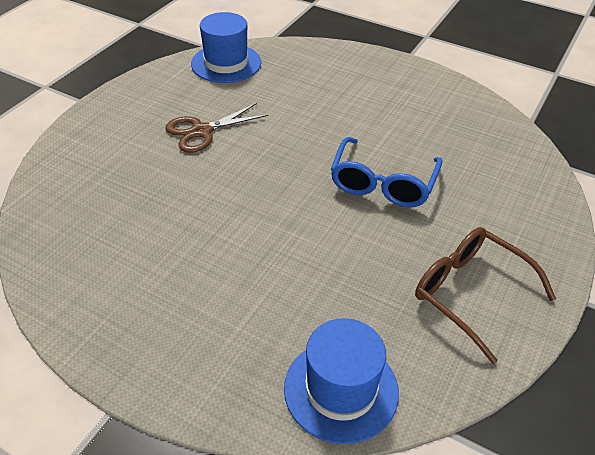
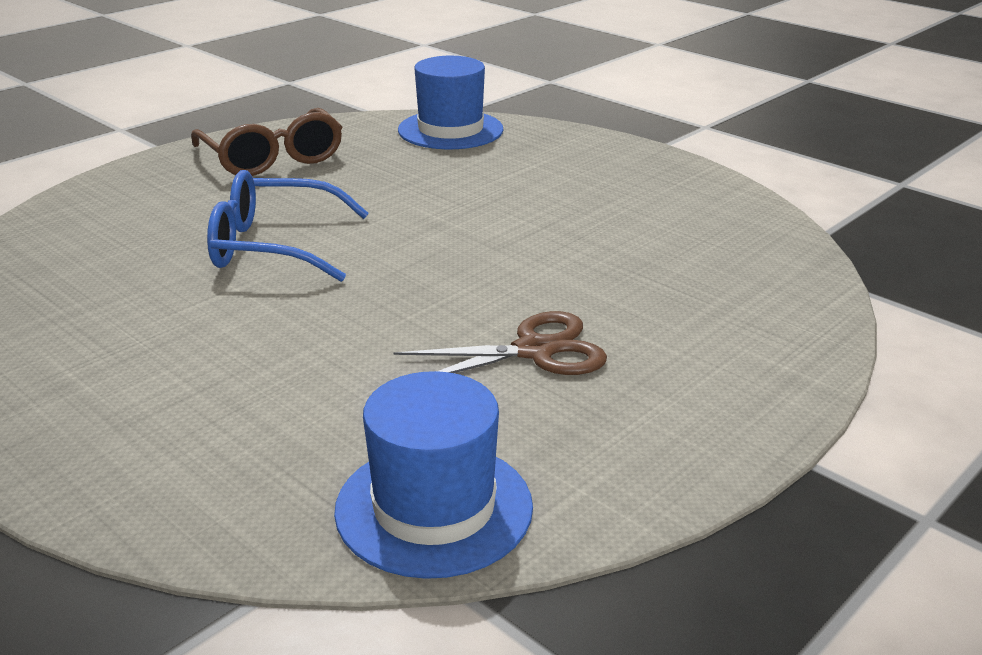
camera: 165 degrees left, 15 degrees down
(382, 184) = (273, 246): blue glasses -> blue glasses turned 120 degrees counterclockwise

